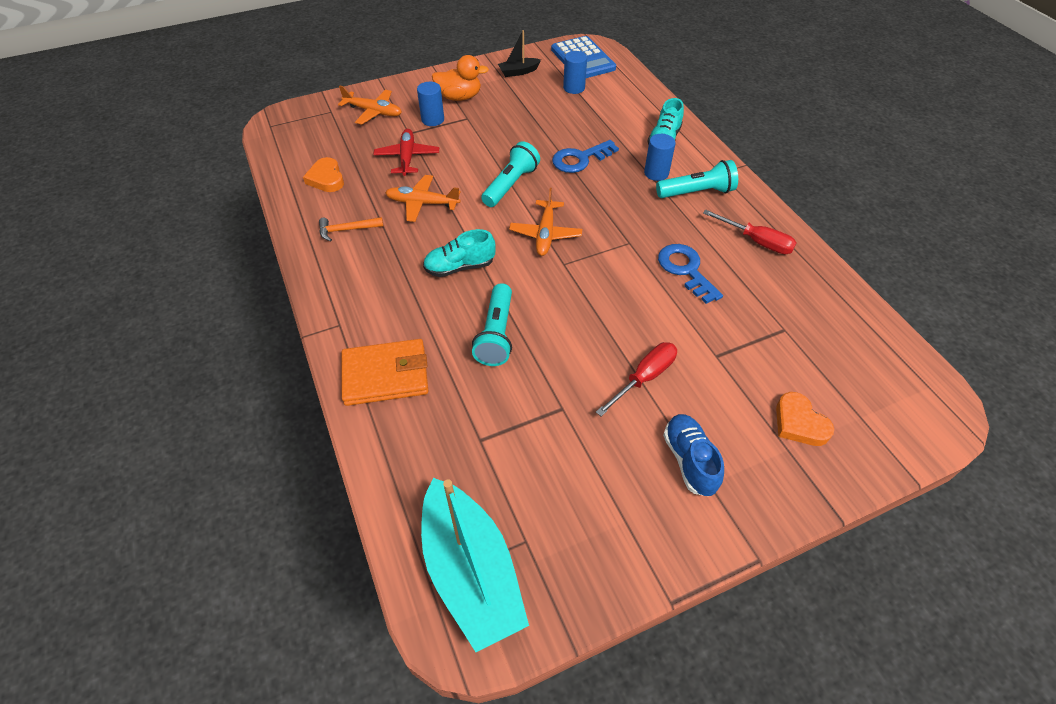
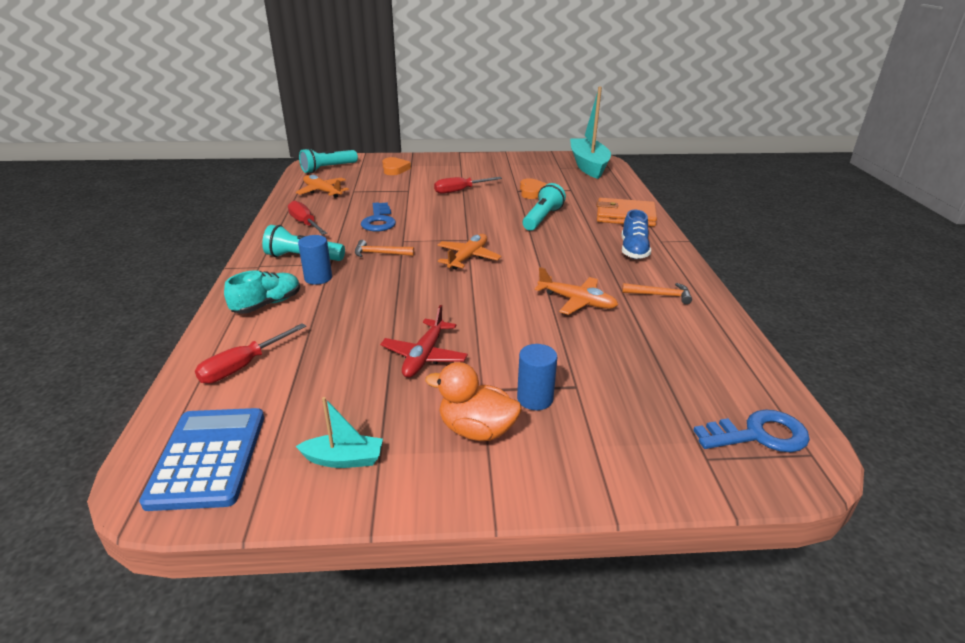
camera: 160 degrees left, 20 degrees down
(326, 178) = (693, 349): orange heart -> orange heart (532, 192)
(373, 112) = (629, 437): orange plane -> orange plane (322, 191)
(407, 157) = (585, 352): red plane -> red plane (424, 356)
(460, 267) = (555, 252): turquoise shoe -> none
(510, 185) = (474, 298): turquoise flashlight -> turquoise flashlight (328, 169)
(518, 72) = (344, 459): black boat -> turquoise boat
(574, 88) = (288, 400): blue cylinder -> none
(580, 159) = (379, 306): blue key -> blue key (758, 434)
(622, 98) = (243, 366): none -> red screwdriver
(633, 216) = (380, 253): none -> orange hammer
(689, 460) = (463, 170): blue shoe -> blue shoe (633, 250)

